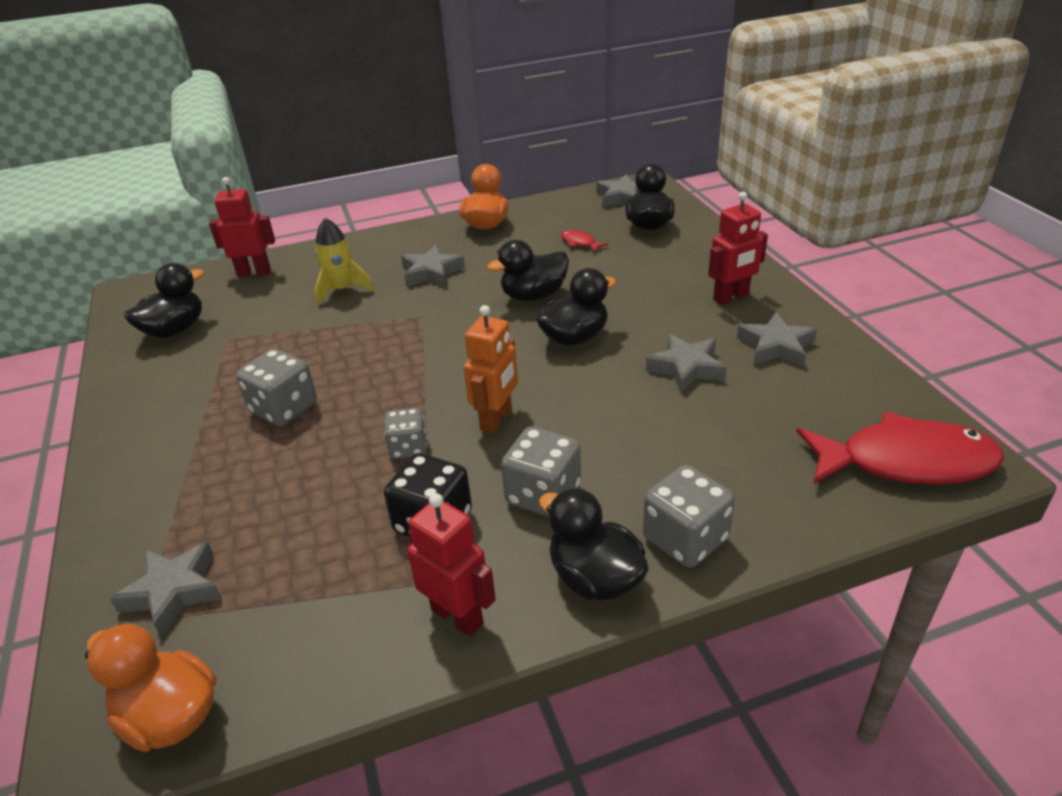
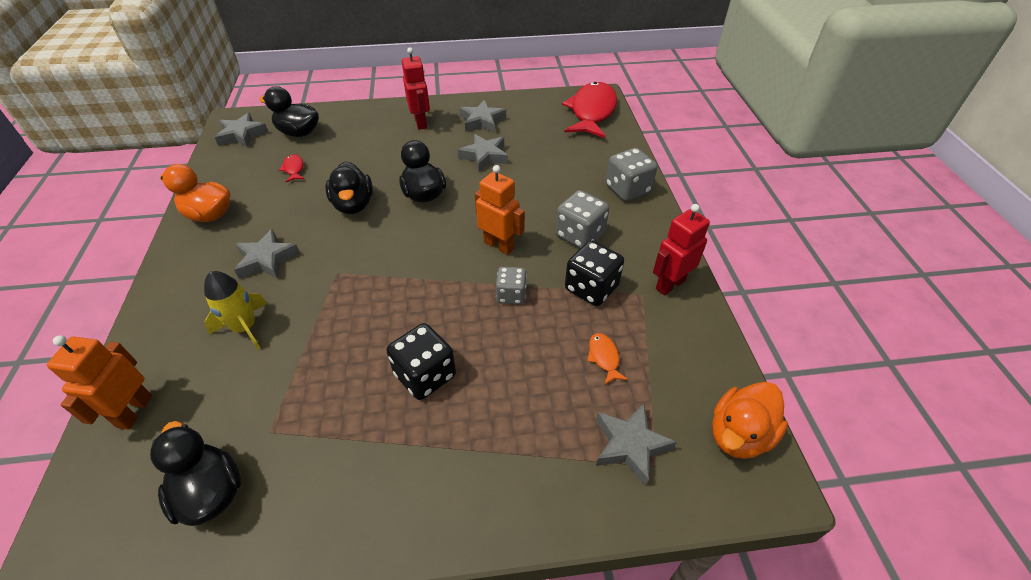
camera: 80 degrees left, 10 degrees up
(254, 272) = (134, 411): red robot -> orange robot
(284, 408) = (425, 375): grey dice -> black dice
(308, 551) = (604, 357): none -> orange fish
(579, 243) = (294, 169): red fish -> red fish turned 105 degrees clockwise
(595, 578) = (649, 226): black duck -> none

